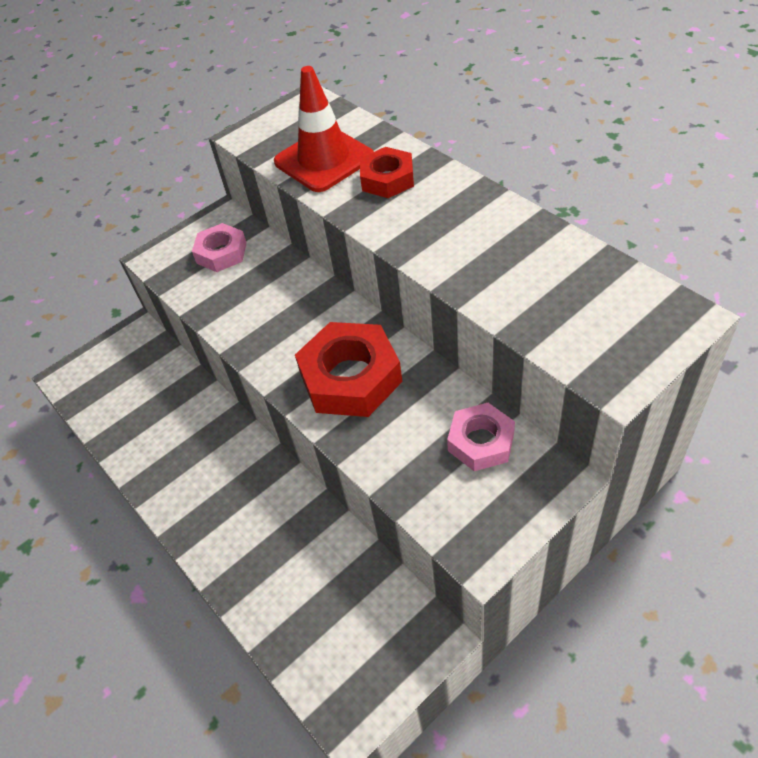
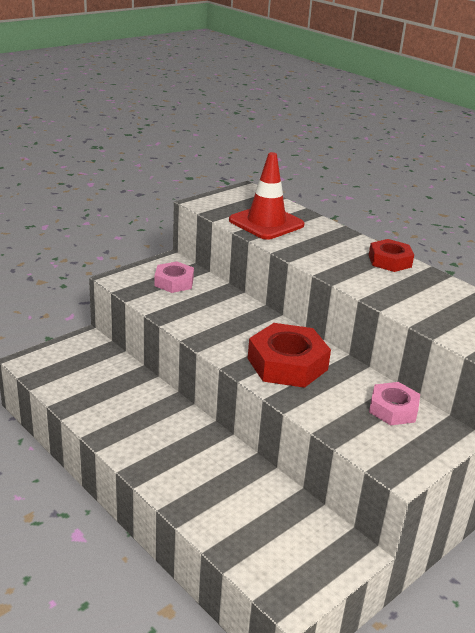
camera: 10 degrees left, 20 degrees down
(387, 179) = (316, 238): red nut -> red nut (390, 261)

